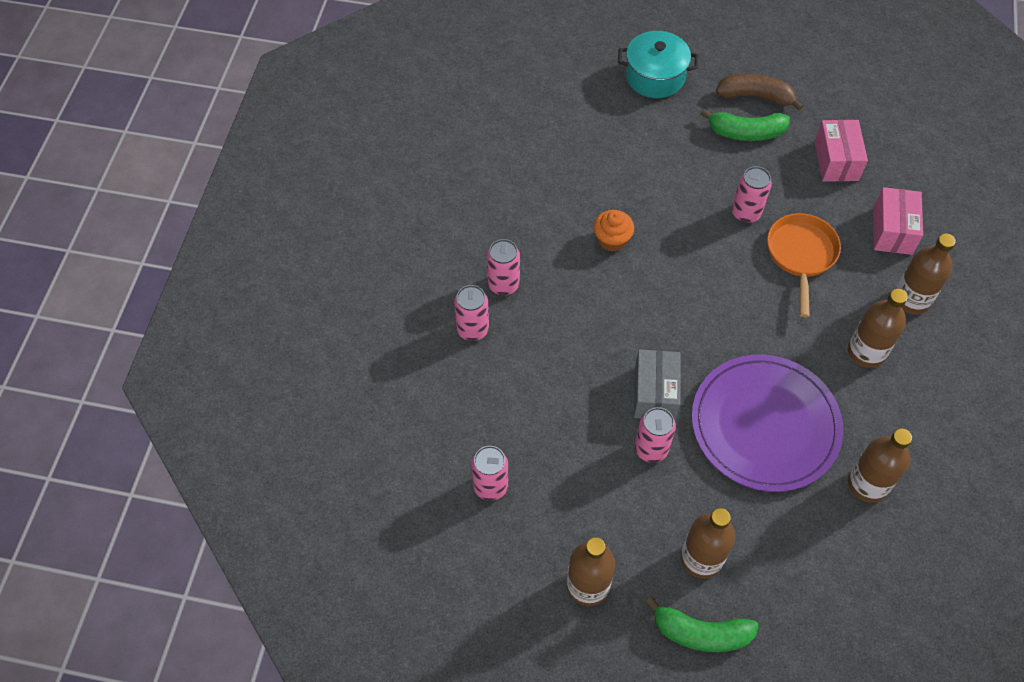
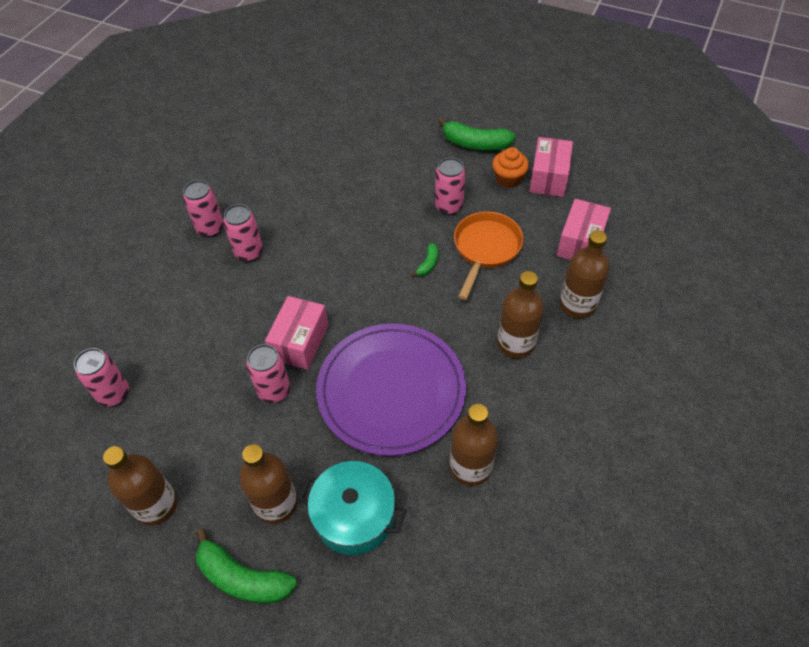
camera: 15 degrees right, 5 degrees down
(472, 329) = (166, 259): pink can -> pink can (249, 253)
(612, 240) = (320, 209): orange cupcake -> orange cupcake (508, 179)
(654, 393) = (300, 342): grey box -> pink box
(655, 76) = (414, 91): turquoise pot -> turquoise pot (354, 516)
(749, 282) = (428, 264): none -> green banana
(755, 96) = (495, 118): brown banana -> none

